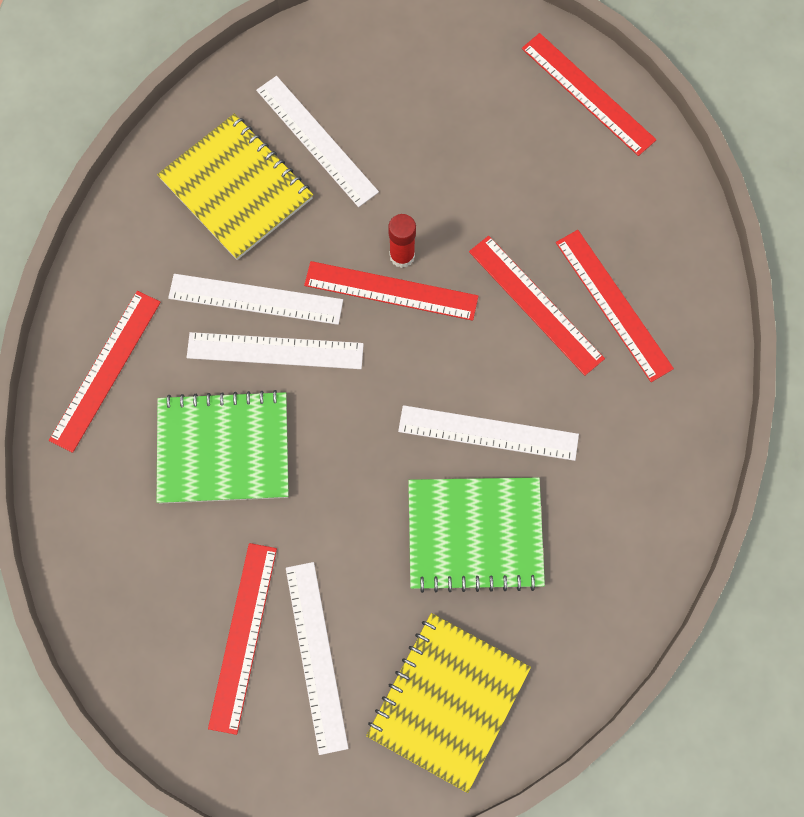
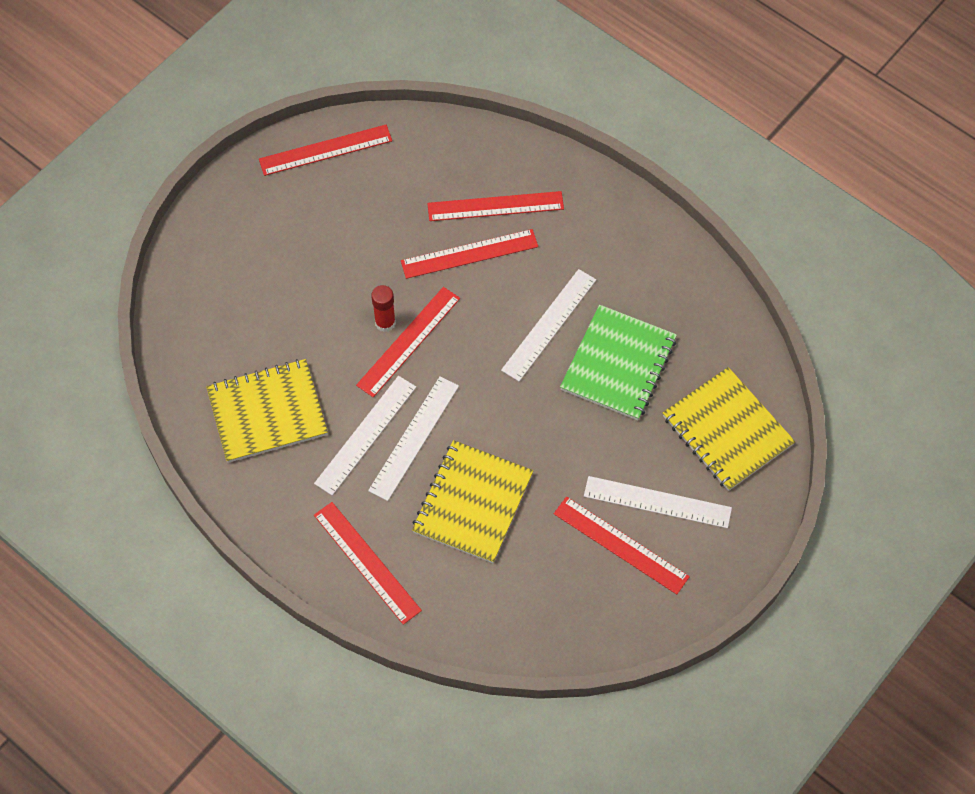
camera: 65 degrees left, 10 degrees down
(223, 448) = (472, 503): green notebook -> yellow notebook
(316, 141) = (259, 341): white ruler -> none

